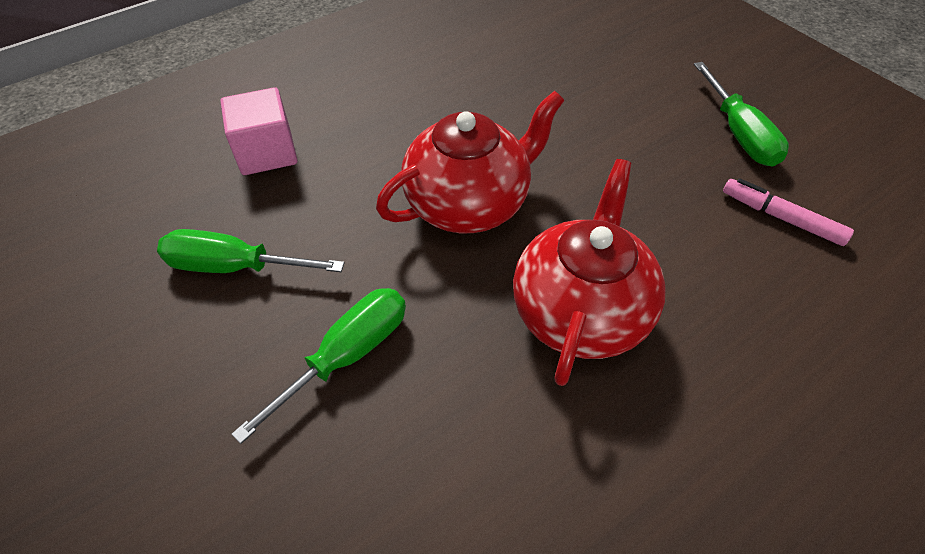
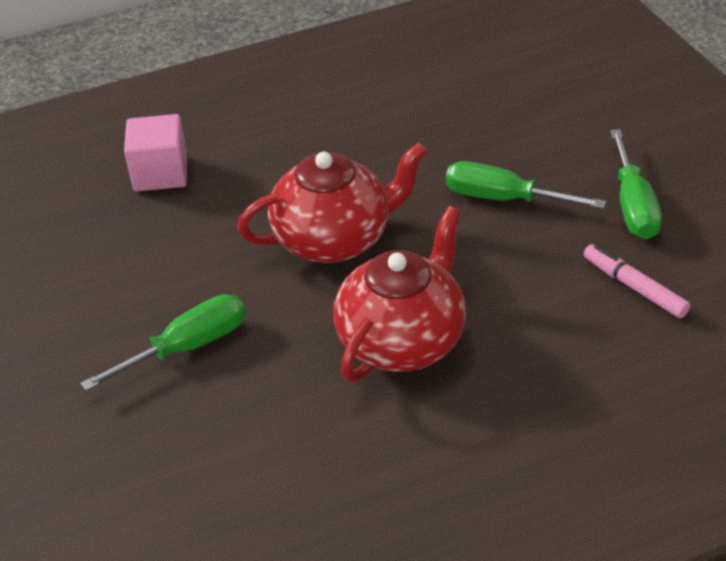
camera: 15 degrees right, 10 degrees down
(235, 267) = (110, 267): green screwdriver -> green screwdriver (504, 199)

